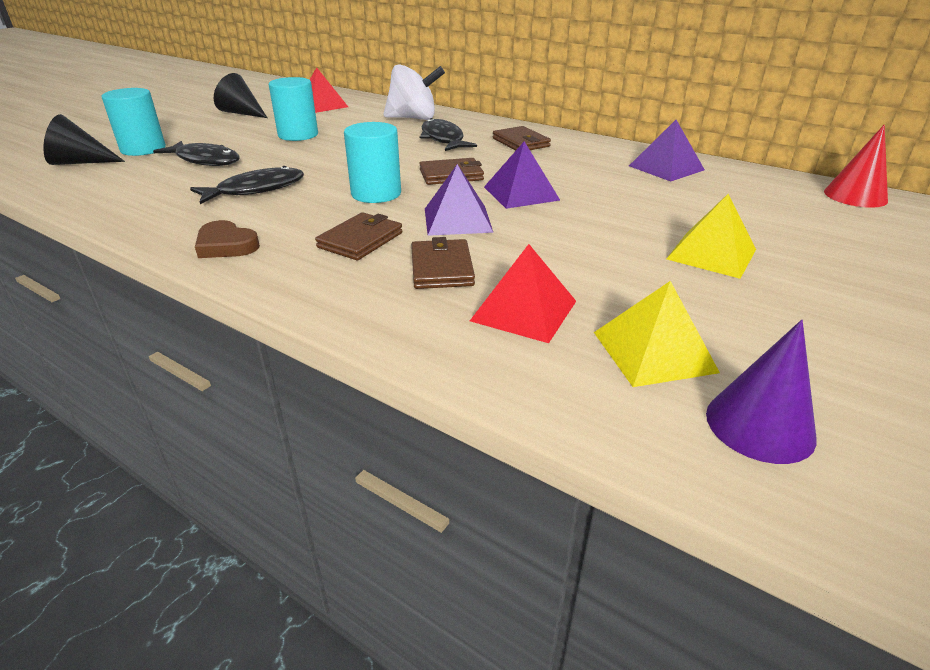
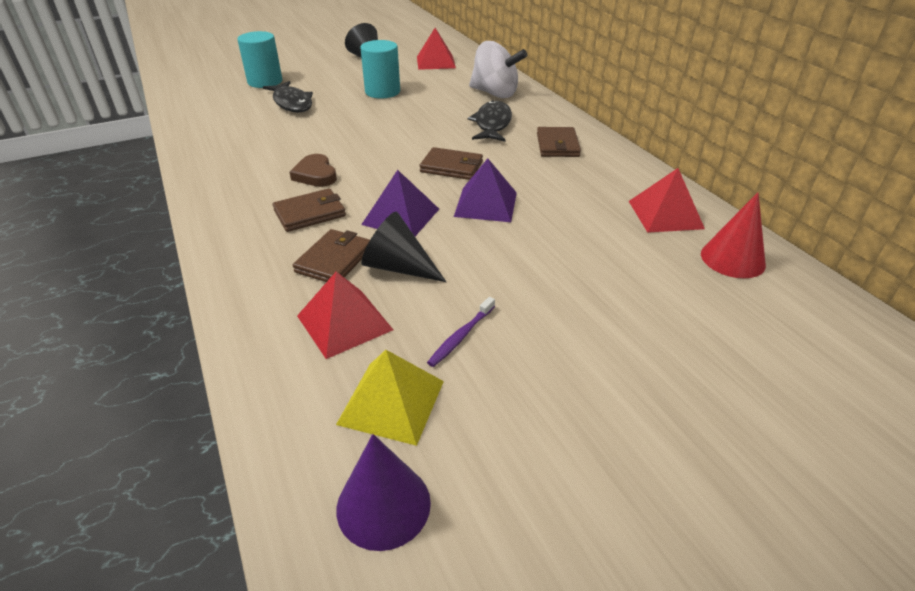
camera: 30 degrees right, 5 degrees up
(81, 162) = (216, 86): black cone -> black cone (398, 267)
(226, 245) = (223, 189): brown heart -> brown heart (315, 175)
(256, 190) = (294, 142): black fish -> none
(376, 193) = (371, 170): turquoise cylinder -> none
(638, 286) = (461, 336): none -> purple toothbrush
(666, 168) = (665, 214): purple pyramid -> red pyramid
(711, 254) = (573, 328): yellow pyramid -> none
(855, 196) = (843, 316): red cone -> red cone (732, 259)

